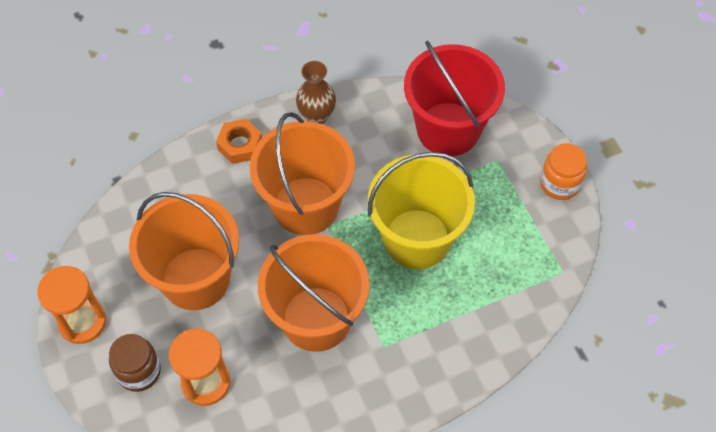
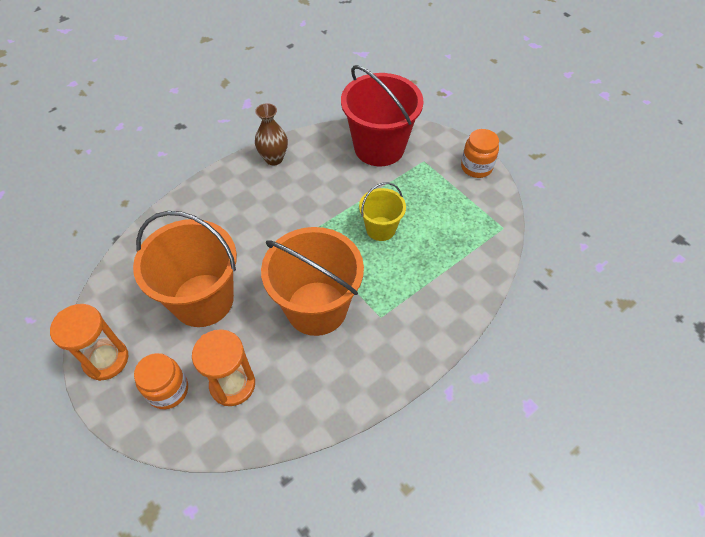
camera: 15 degrees left, 5 degrees down
(139, 371) = (168, 390): brown jar -> orange jar
(240, 145) = (216, 191): orange nut -> none
(305, 206) = (283, 224): orange bucket -> none
(417, 239) = (380, 229): yellow bucket -> yellow bucket, size x0.53

